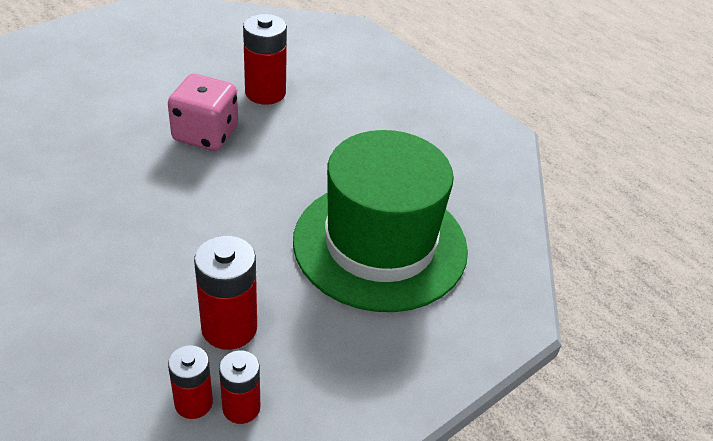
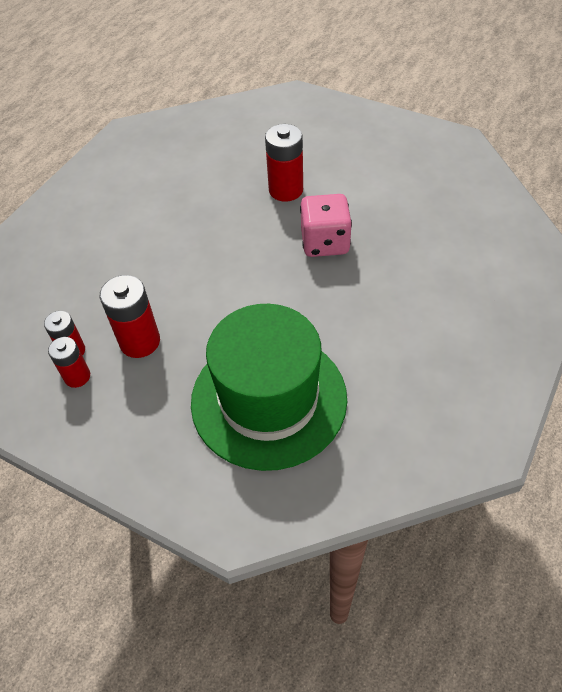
camera: 75 degrees right, 10 degrees up
(265, 93) = (404, 253): red battery -> red battery (286, 190)

